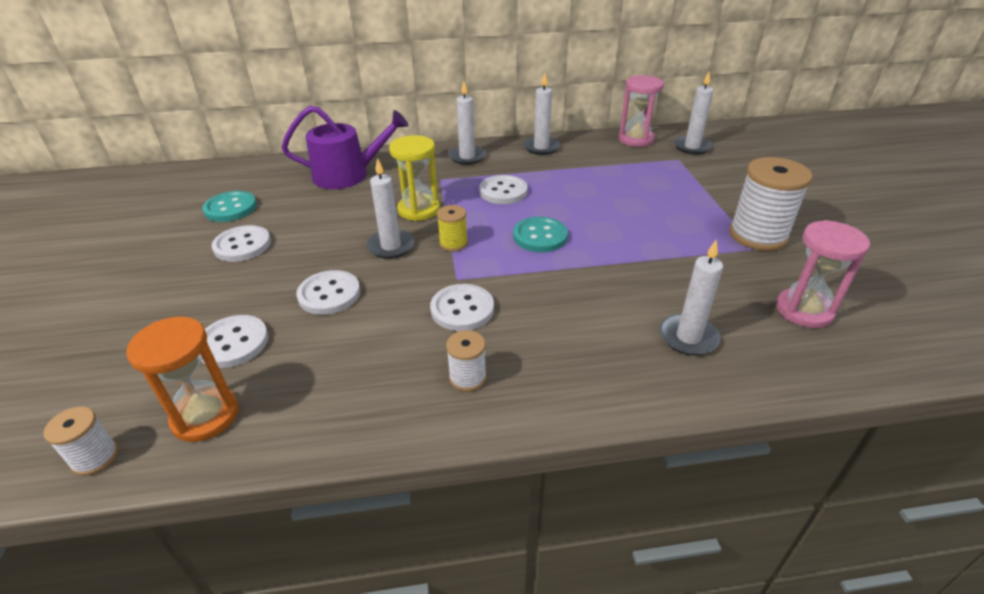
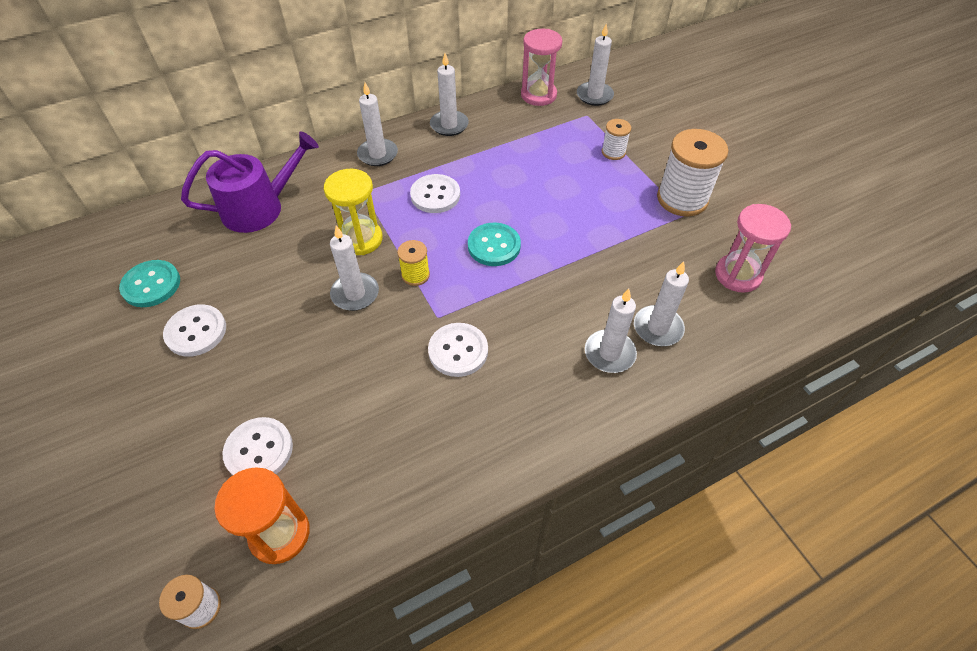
camera: 20 degrees left, 15 degrees up
(329, 294) = (323, 368): white button -> none
(467, 377) = (494, 422): white spool -> white spool (613, 152)
(622, 347) = (609, 353): none -> white candle

